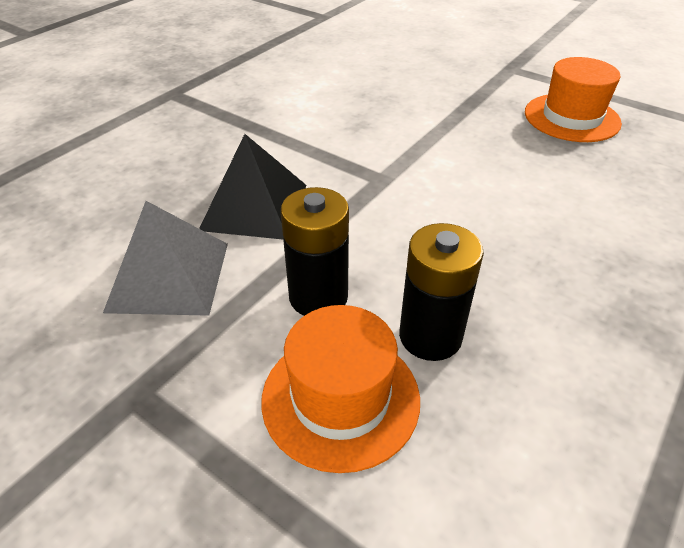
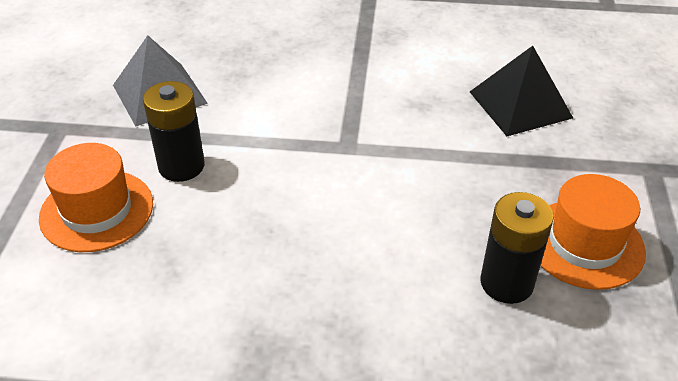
camera: 60 degrees right, 0 degrees up
(255, 207) = (257, 97): black pyramid -> black pyramid (520, 104)
(430, 336) = (175, 234): black battery -> black battery (506, 283)

